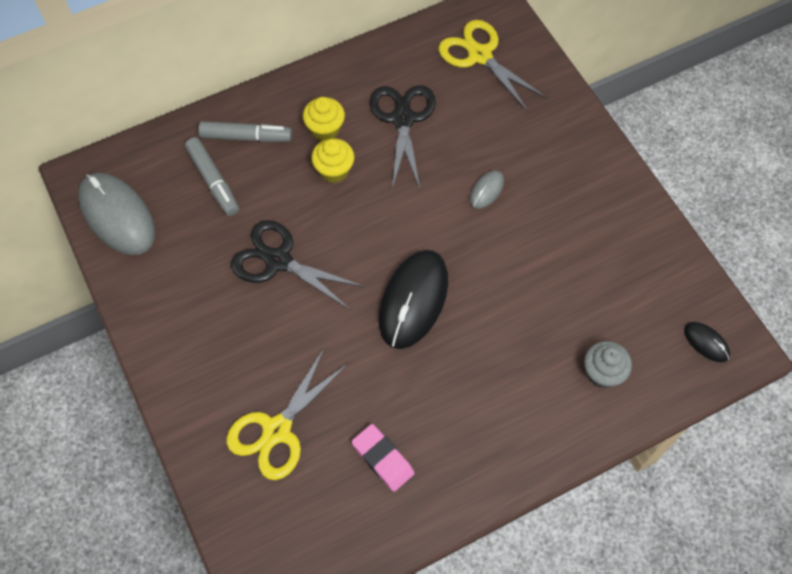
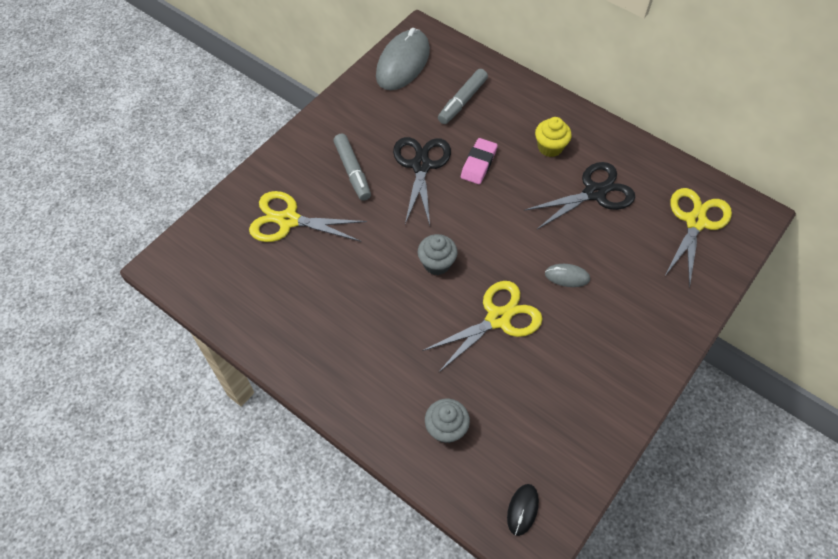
camera: 65 degrees right, 5 degrees down
(246, 137) = (510, 104): grey marker -> grey marker (352, 171)
(334, 170) = (518, 168): yellow cupcake -> none
(382, 459) = (296, 295): pink eraser -> pink eraser (478, 164)
(413, 300) = (437, 263): black mouse -> grey cupcake
(504, 272) = (498, 318): none -> yellow scissors

